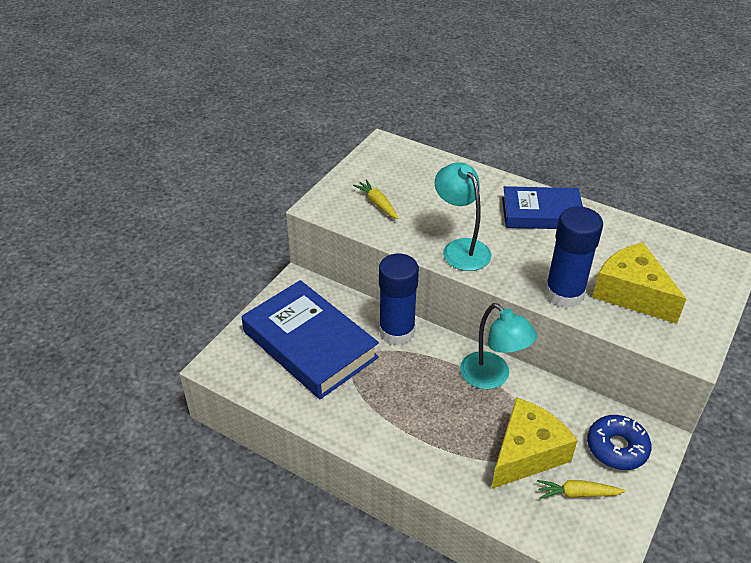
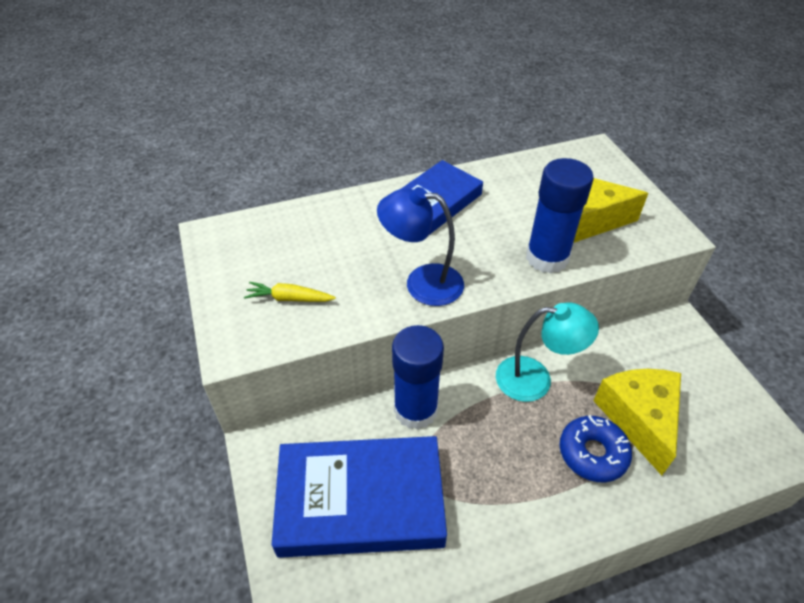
camera: 50 degrees left, 5 degrees up
(460, 248) = (422, 283): turquoise lamp -> blue lamp
(577, 493) = (704, 416): yellow carrot -> none
(617, 447) = (673, 354): blue donut -> blue donut (592, 453)

